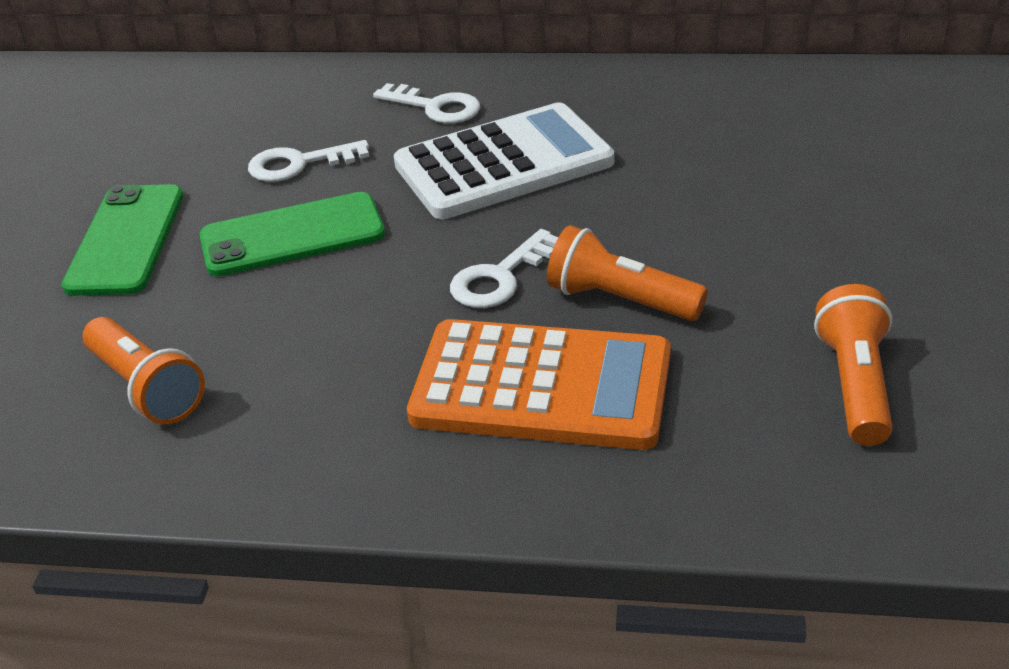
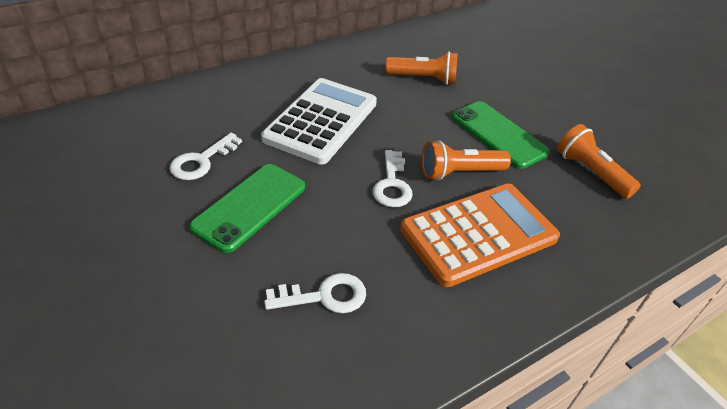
camera: 45 degrees left, 5 degrees up
(126, 240) = (138, 255): green phone -> green phone (498, 134)
(146, 388) = (271, 346): orange flashlight -> orange flashlight (423, 79)
(436, 107) = (246, 100): white key -> white key (325, 296)

